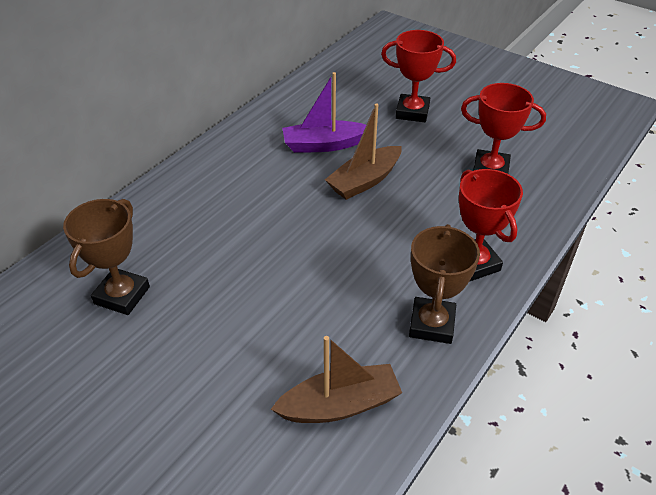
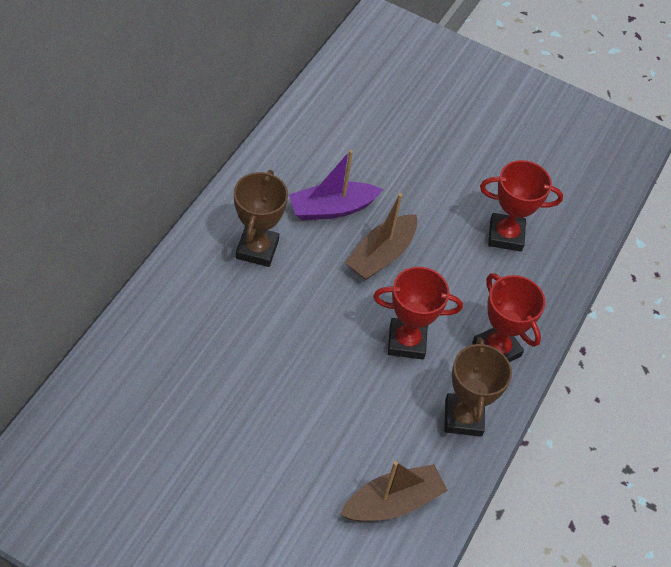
camera: 15 degrees left, 10 degrees up
(122, 295) = (169, 406): brown trophy -> brown trophy (257, 249)
(412, 112) = (419, 158): red trophy -> red trophy (406, 342)

